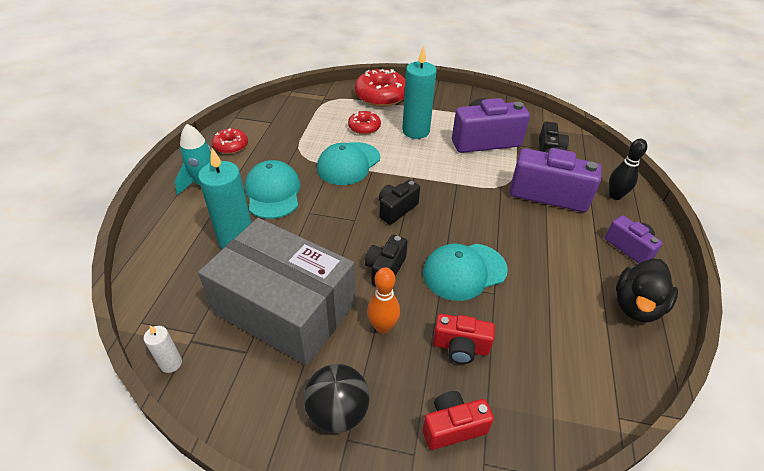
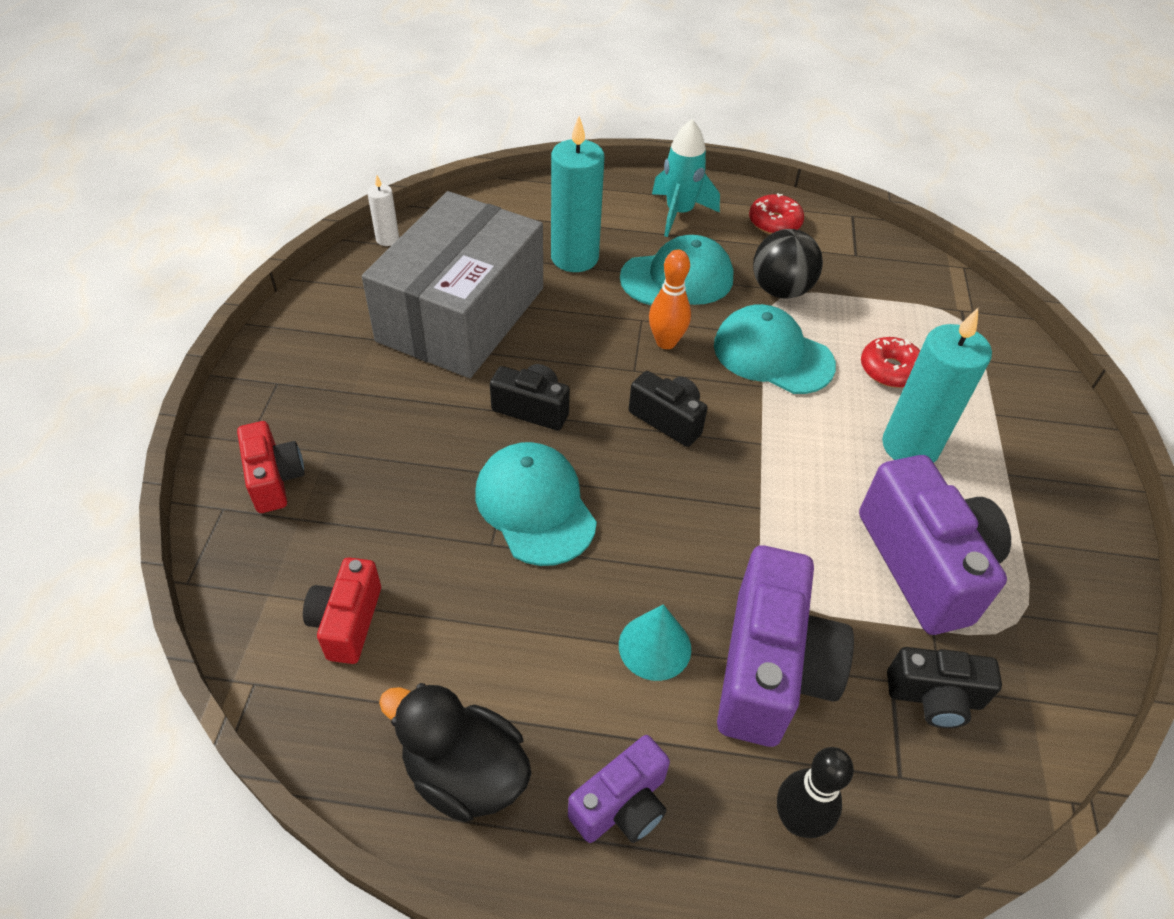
camera: 85 degrees right, 5 degrees up
(338, 412) = (311, 373): black ball -> black ball (780, 290)
(381, 96) = (1014, 390): red donut -> none
(382, 327) = (429, 408): orange bowling pin -> orange bowling pin (666, 342)
(460, 347) = (391, 493): red camera -> red camera (347, 622)
(546, 229) = (654, 646): none -> turquoise cone

